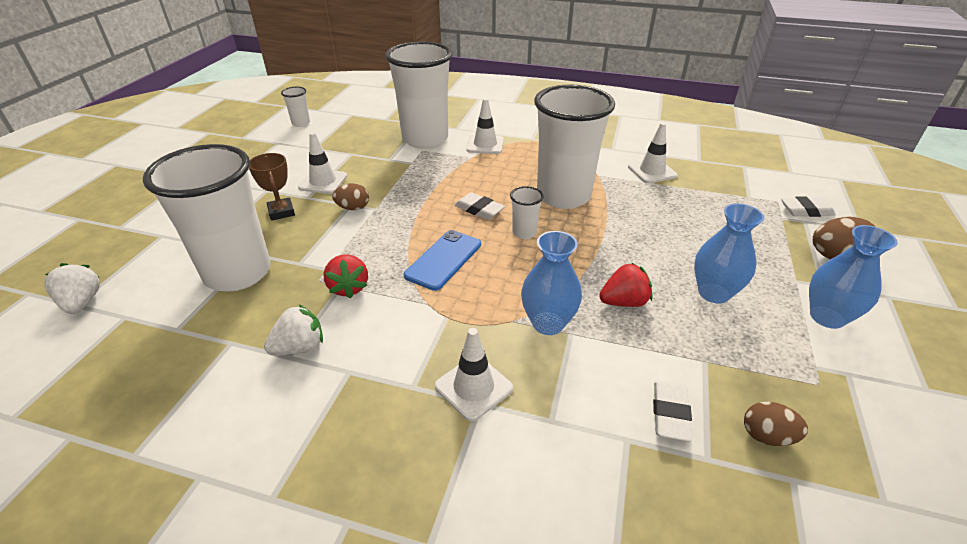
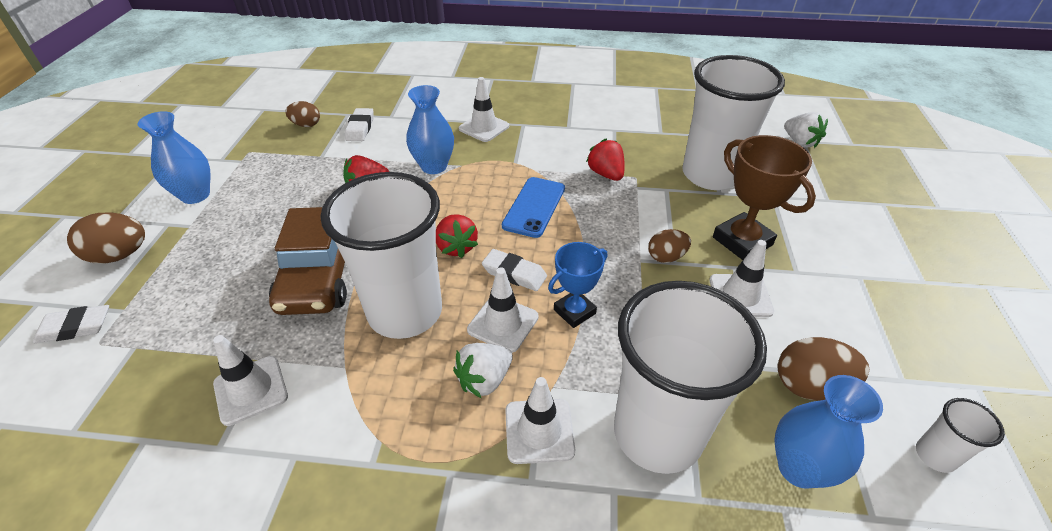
camera: 170 degrees right, 5 degrees up
(281, 212) = (742, 241): brown trophy -> brown trophy, size x1.55
(300, 347) = (610, 134): white strawberry -> white strawberry (484, 380)
(329, 145) = (810, 386): none -> brown egg
(443, 185) = (574, 311): none -> blue trophy
(494, 184) = (503, 323): none -> white traffic cone
(524, 233) = (456, 247): white cup -> red strawberry
(638, 224) = (320, 275): none -> brown car
(713, 293) = (281, 204): blue vase -> blue vase (799, 468)

